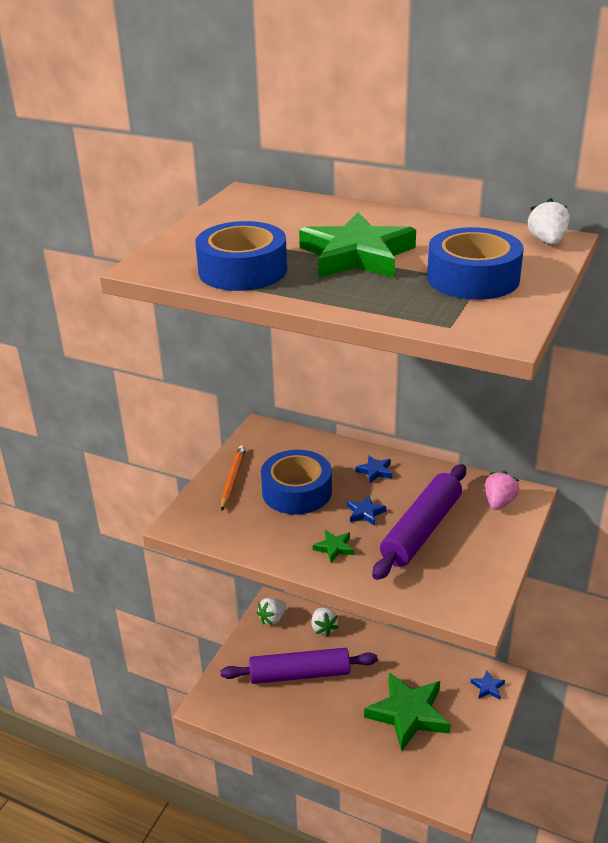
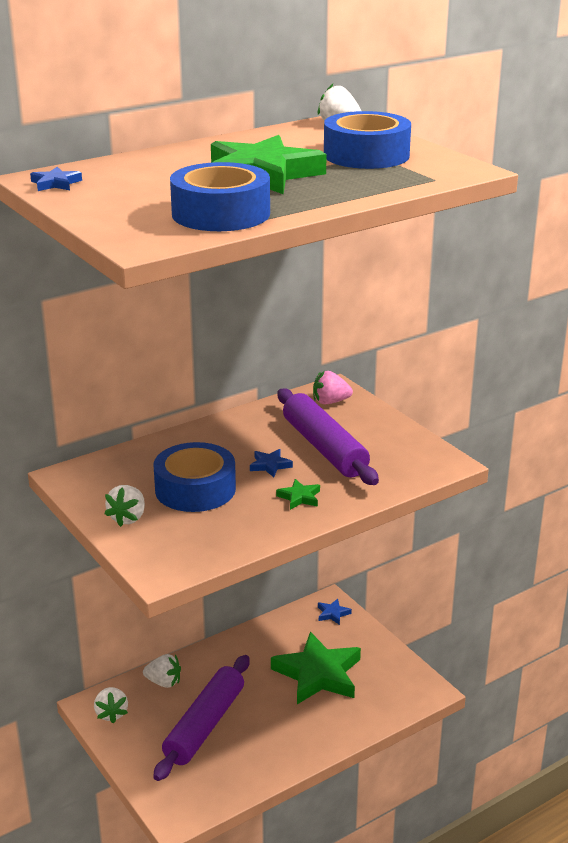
camera: 60 degrees left, 5 degrees down
(233, 479) = (128, 518): orange pencil -> white strawberry
(375, 471) = (218, 439): blue star -> blue star (55, 183)
(499, 502) = (330, 402): pink strawberry -> pink strawberry turned 60 degrees counterclockwise

